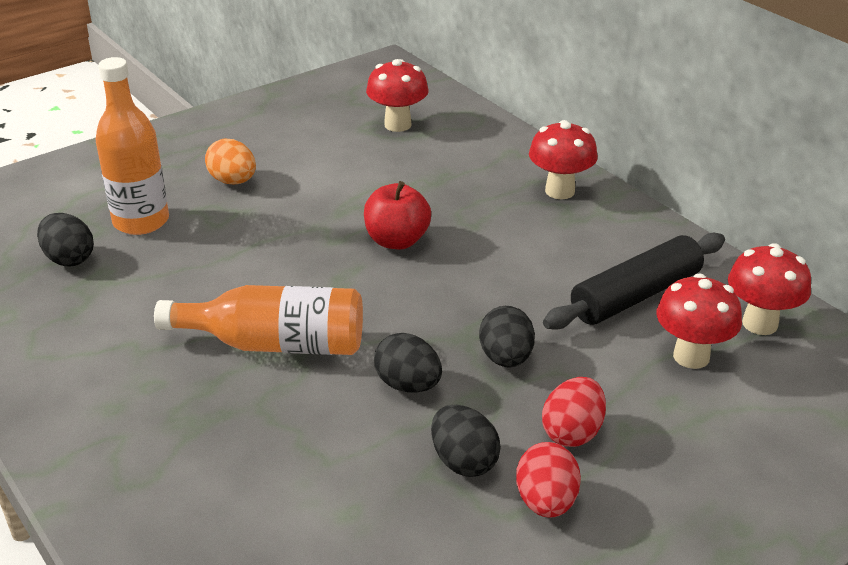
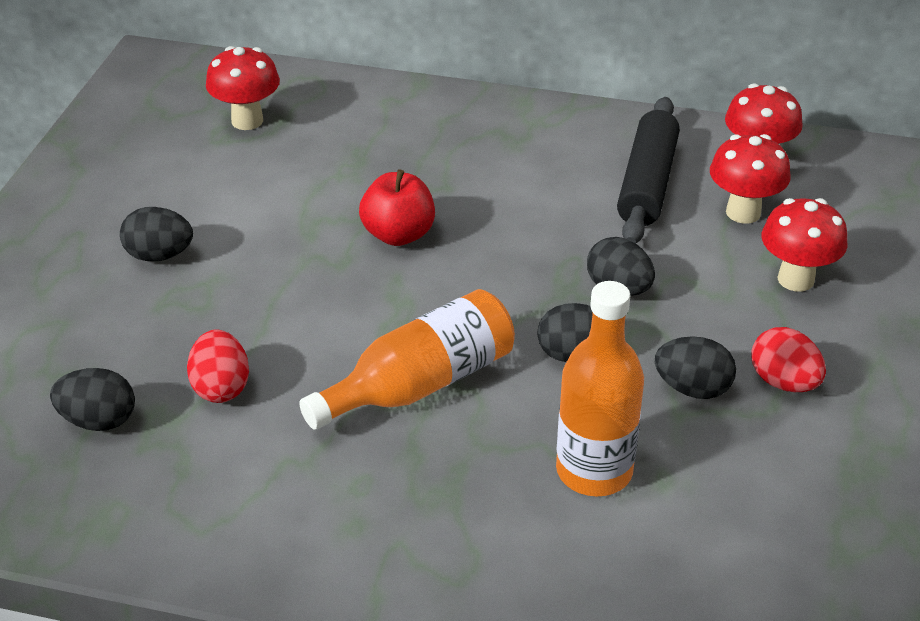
camera: 40 degrees left, 5 degrees up
(141, 221) = (120, 343): orange bottle -> orange bottle (594, 471)
(233, 181) = (159, 255): orange egg -> black egg
(560, 191) = (477, 119): red mushroom -> red mushroom (795, 279)
(572, 432) = (737, 319): red egg -> red egg (221, 387)

